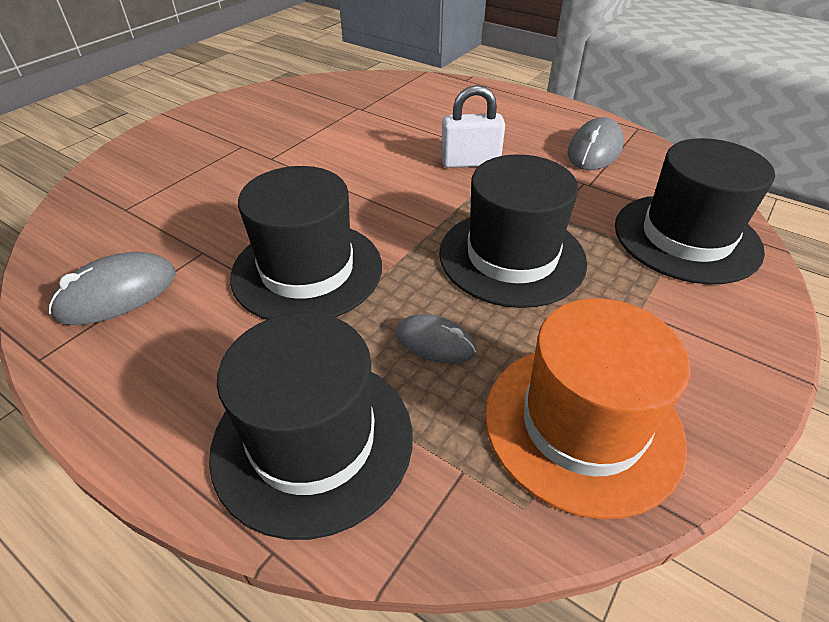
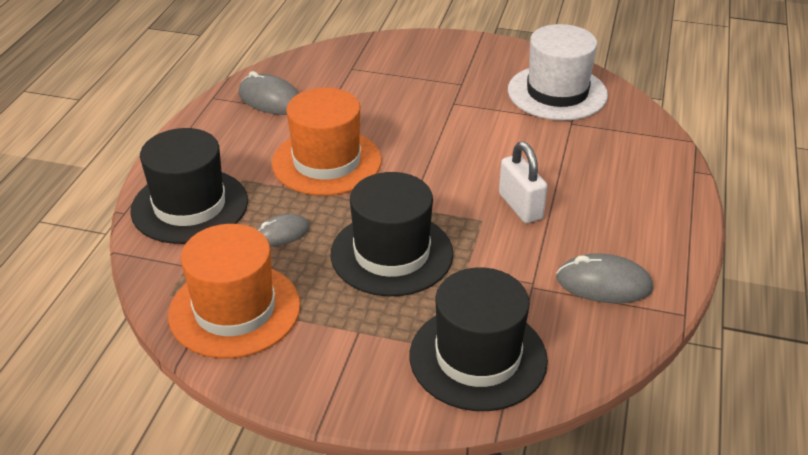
camera: 70 degrees right, 5 degrees down
(307, 270) = (326, 162): black hat -> orange hat
(309, 103) = (557, 93): none -> white hat
(435, 342) = (281, 234): grey mouse -> grey mouse turned 60 degrees clockwise

